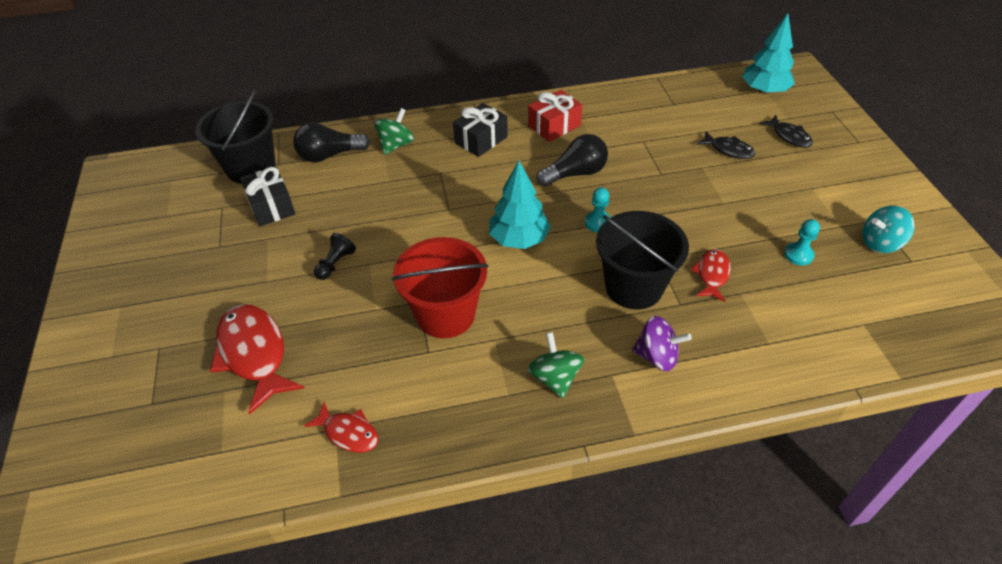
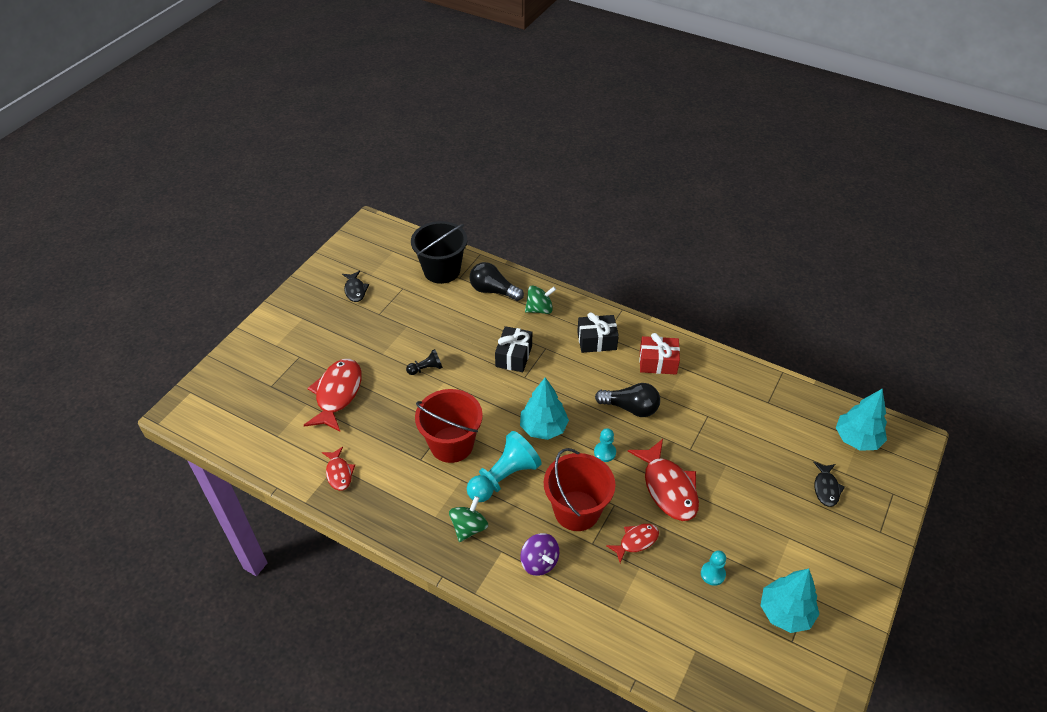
camera: 40 degrees right, 0 degrees up
(271, 206) = (428, 306): black gift -> black gift (513, 356)
(533, 307) = (503, 477): none -> turquoise pawn
(634, 287) = (577, 510): black bucket -> red bucket
(682, 214) = (668, 488): none -> red fish
(728, 150) = (763, 465): black fish -> black fish (355, 290)
(880, 243) = (785, 612): turquoise spinning top -> turquoise tree

